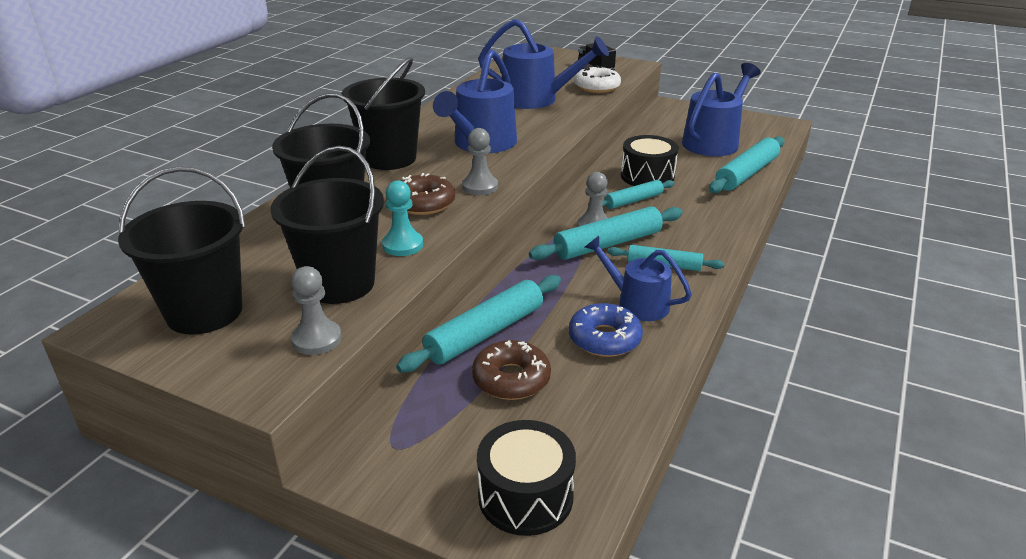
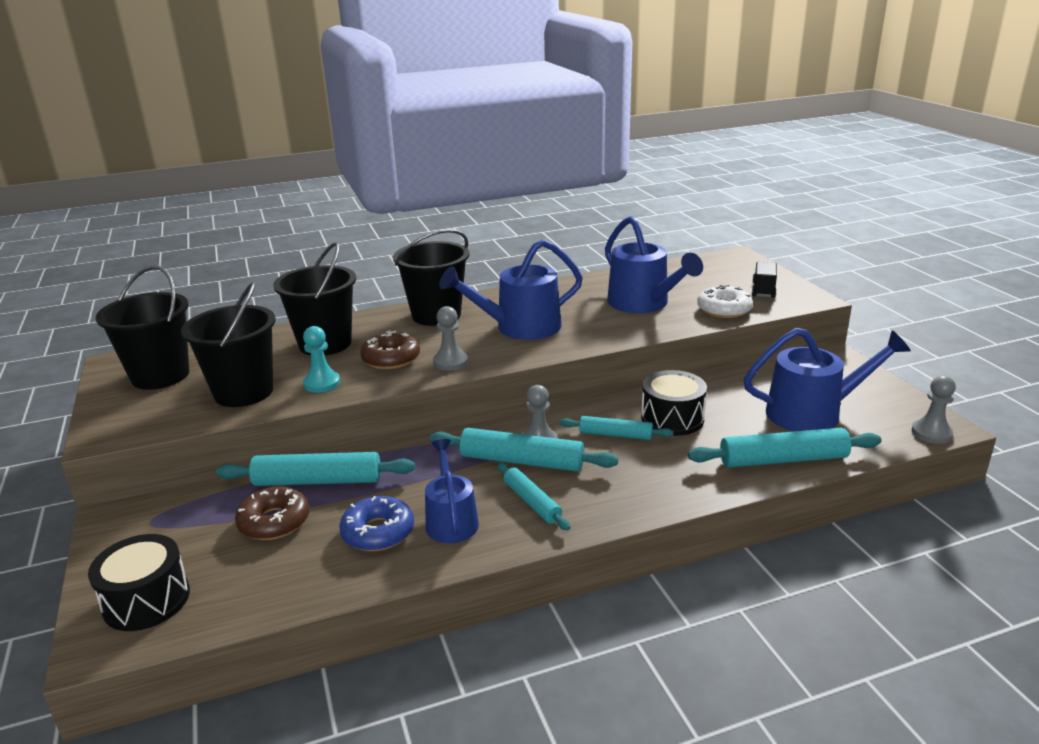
camera: 45 degrees right, 5 degrees down
(317, 339) = (171, 421): grey pawn -> grey pawn (931, 433)

